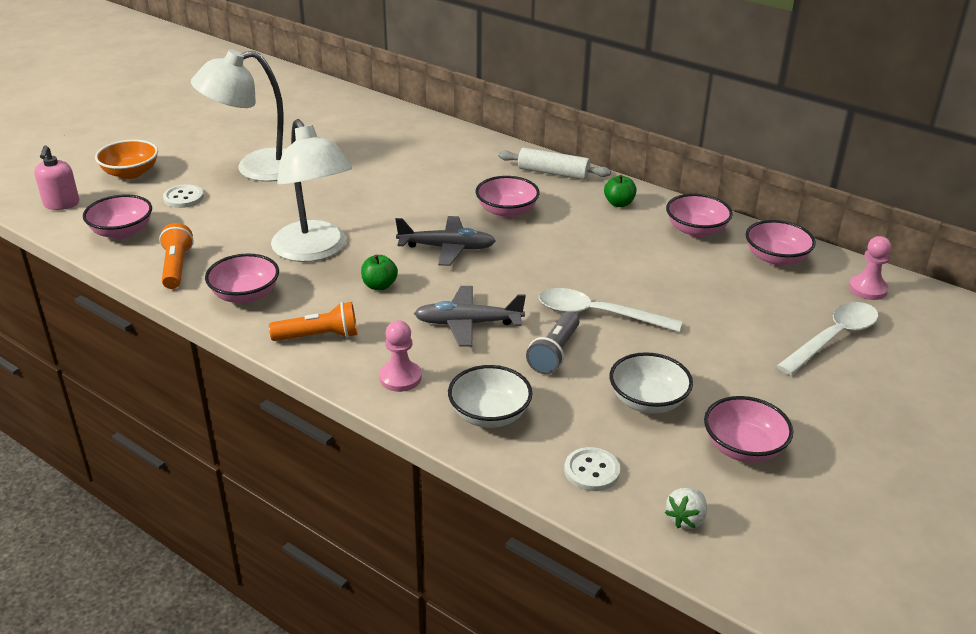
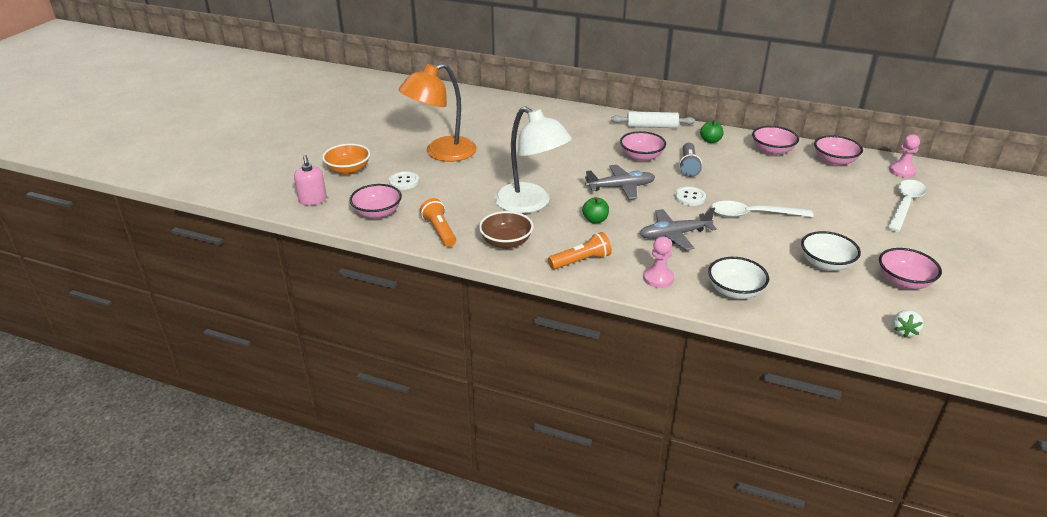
camera: 15 degrees left, 0 degrees up
(245, 295) = (506, 242): pink bowl -> brown bowl
(256, 168) = (441, 153): white lamp -> orange lamp
(554, 353) = (745, 244): grey flashlight -> grey flashlight (688, 166)
(591, 471) = (825, 314): white button -> white button (689, 197)

